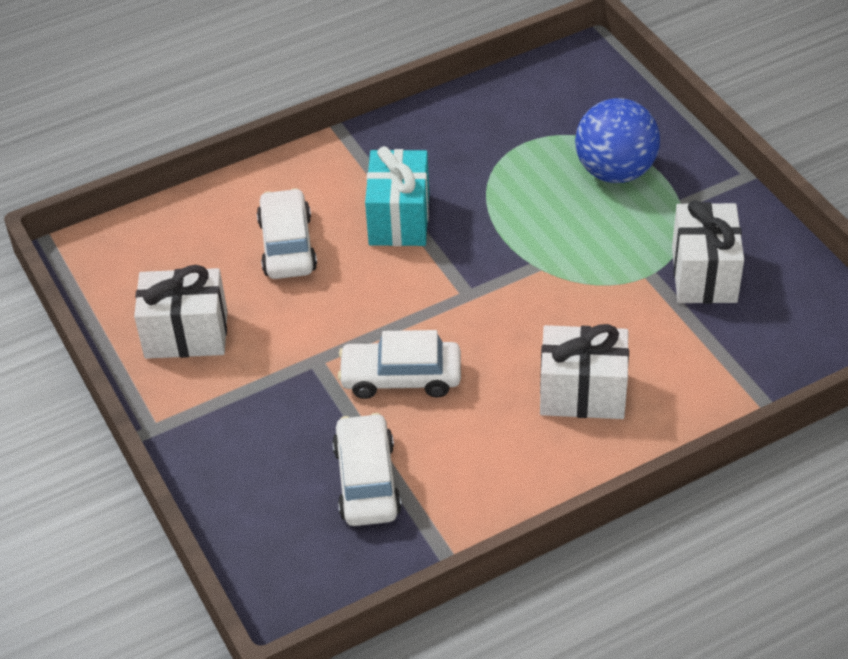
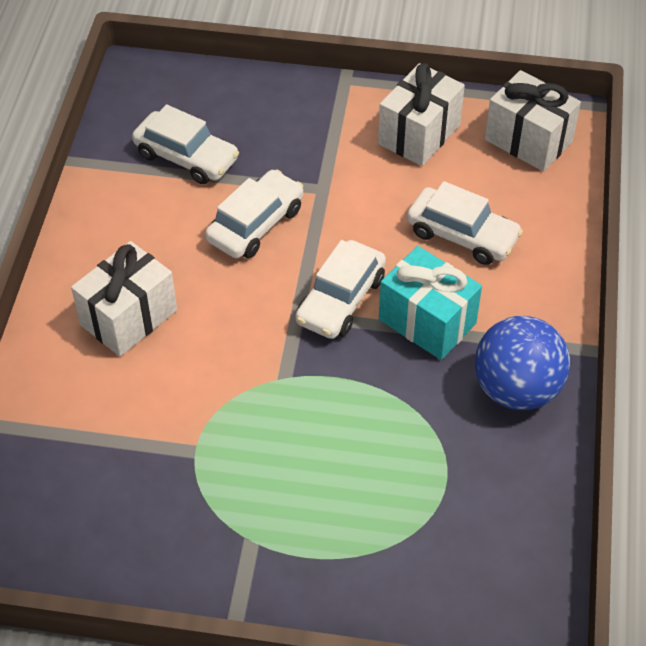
camera: 125 degrees right, 5 degrees up
(428, 277) = (341, 300): none -> white car
(615, 171) = (341, 519): blue ball -> blue ball (516, 389)
(704, 274) = (155, 489): white gift -> white gift (528, 141)

